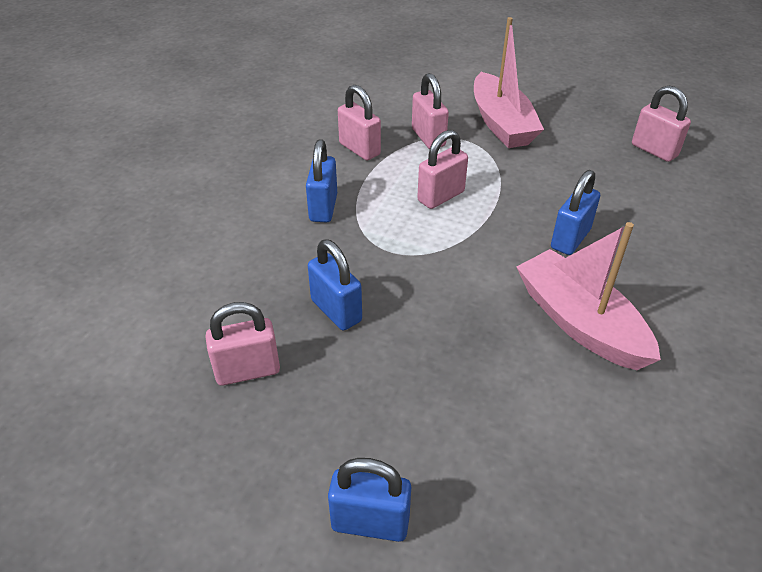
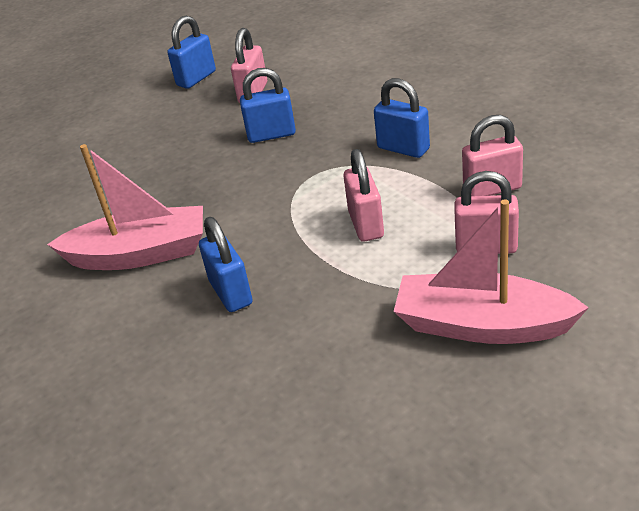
camera: 125 degrees right, 5 degrees down
(370, 522) = (111, 120): blue padlock -> blue padlock (196, 78)
(654, 150) = (316, 465): pink padlock -> none

